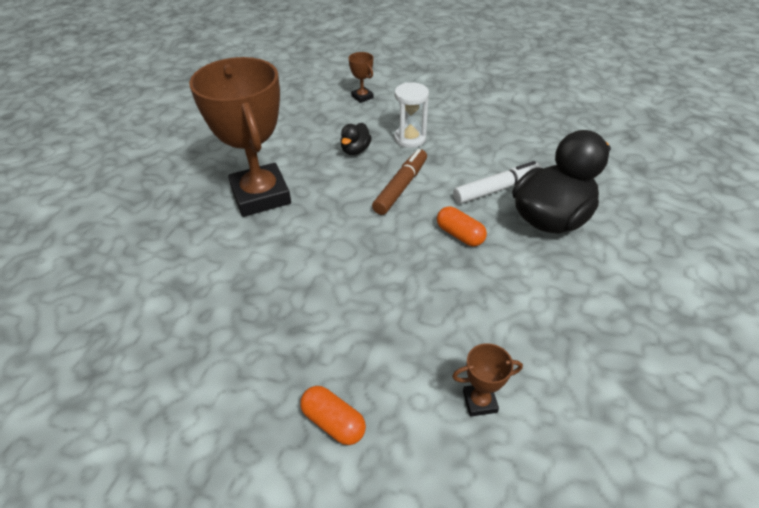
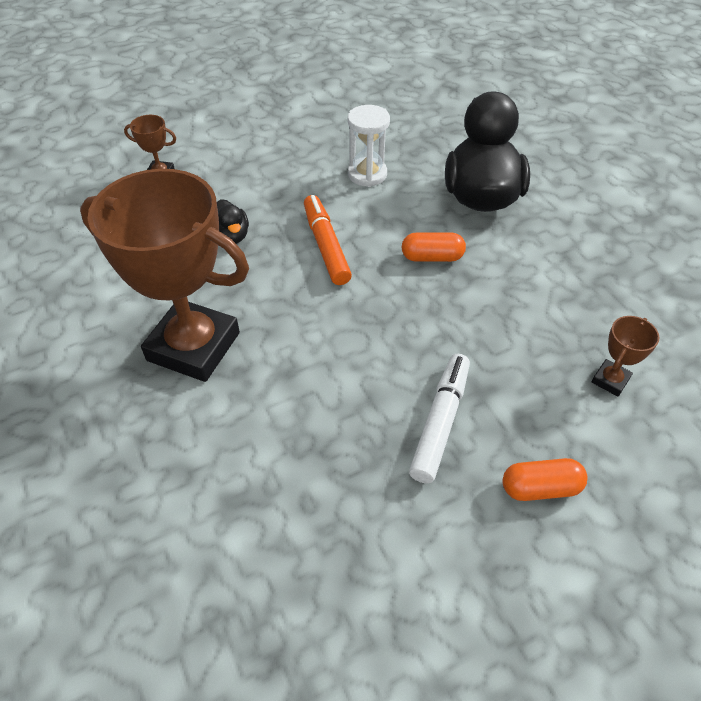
camera: 45 degrees left, 5 degrees up
(401, 187) = (326, 246): brown marker -> orange marker
(410, 139) = (271, 192): white hourglass -> white hourglass (367, 174)
(496, 189) = (409, 196): white marker -> white marker (440, 422)

